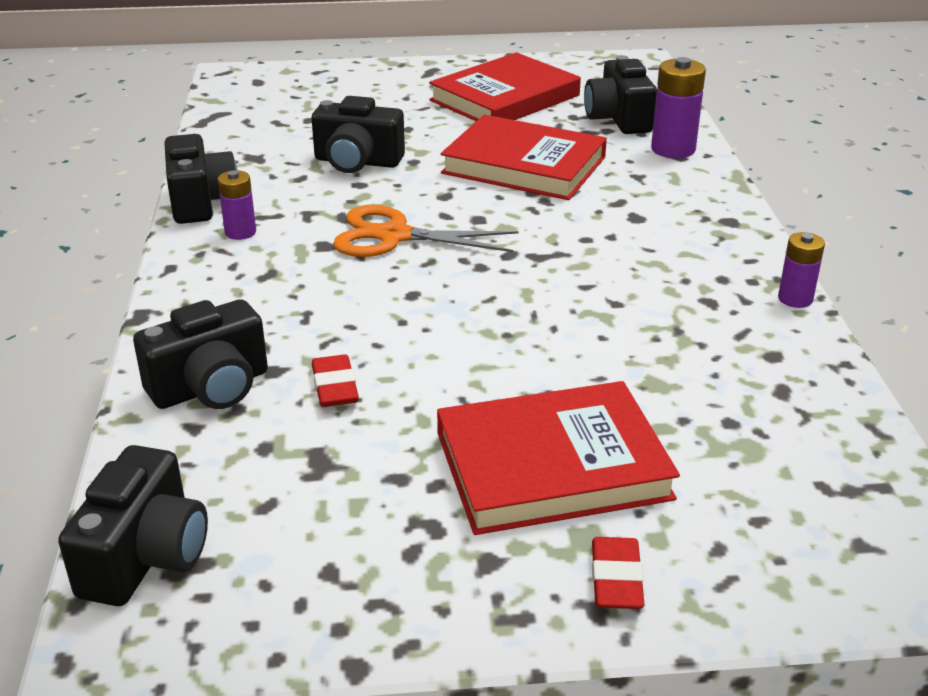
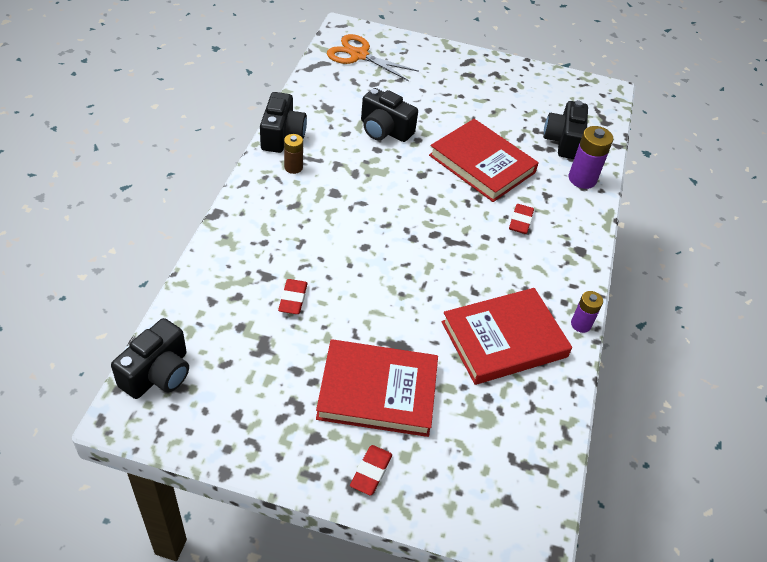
camera: 15 degrees right, 15 degrees up
(211, 387) = (231, 277): black camera -> none
(240, 232) = (293, 167): purple battery -> brown battery
(394, 236) = (377, 198): orange scissors -> orange scissors (359, 55)
(505, 98) = (502, 100): red book -> red book (504, 339)
(623, 211) = (520, 221): none -> red eraser

